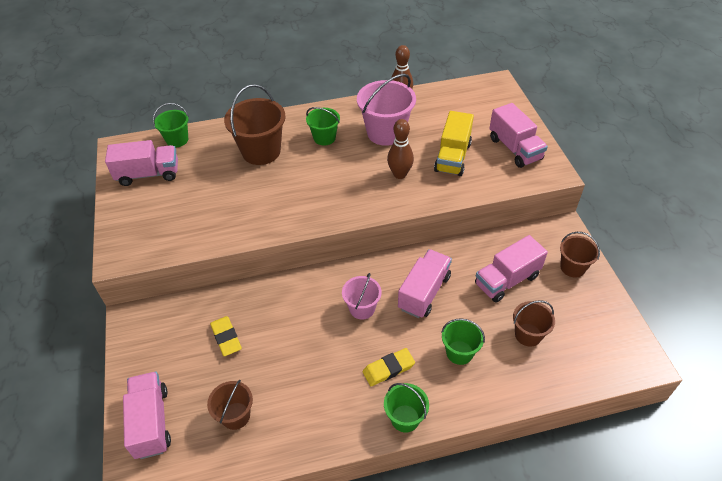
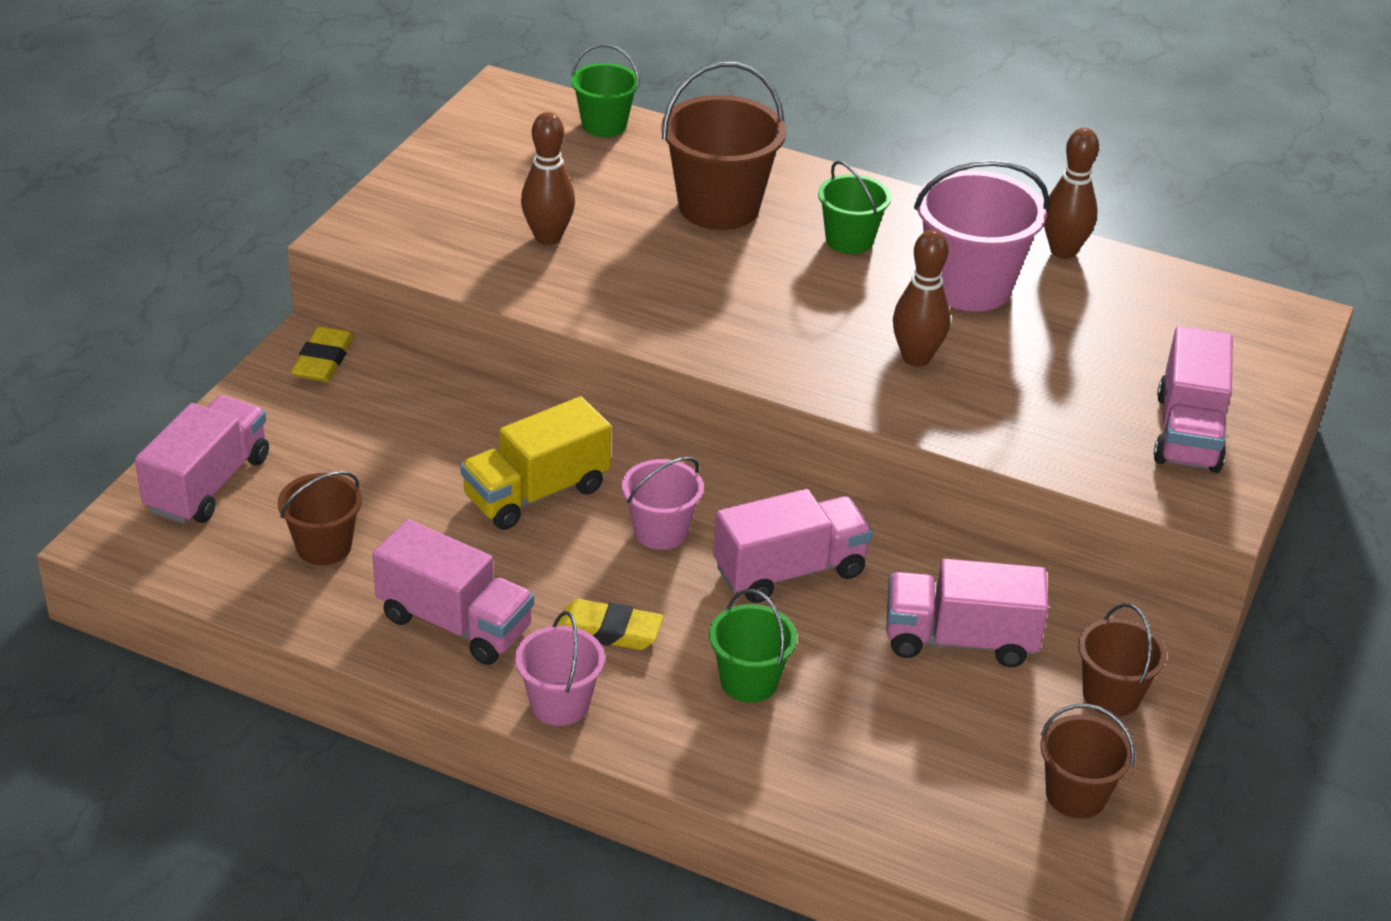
camera: 35 degrees right, 10 degrees down
(148, 174) = (509, 151): pink truck -> pink truck (455, 623)
(206, 206) = (548, 237): none -> brown bowling pin
(226, 337) = (414, 446): yellow eraser -> yellow eraser (323, 360)
(405, 418) = (559, 704): green bucket -> pink bucket
(452, 157) = (1047, 383): yellow truck -> yellow truck (536, 493)
(528, 334) = (898, 731): brown bucket -> brown bucket (1075, 795)

